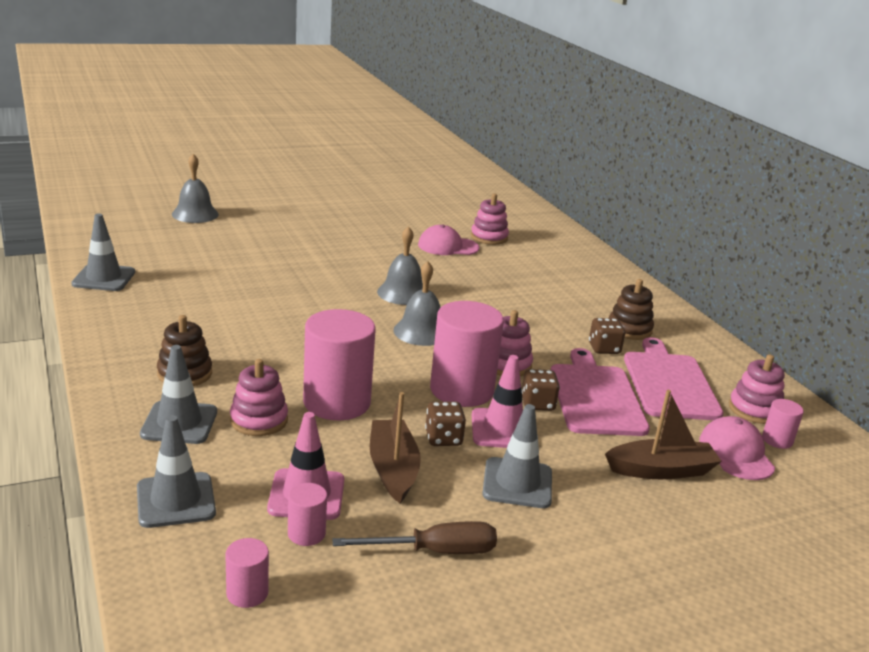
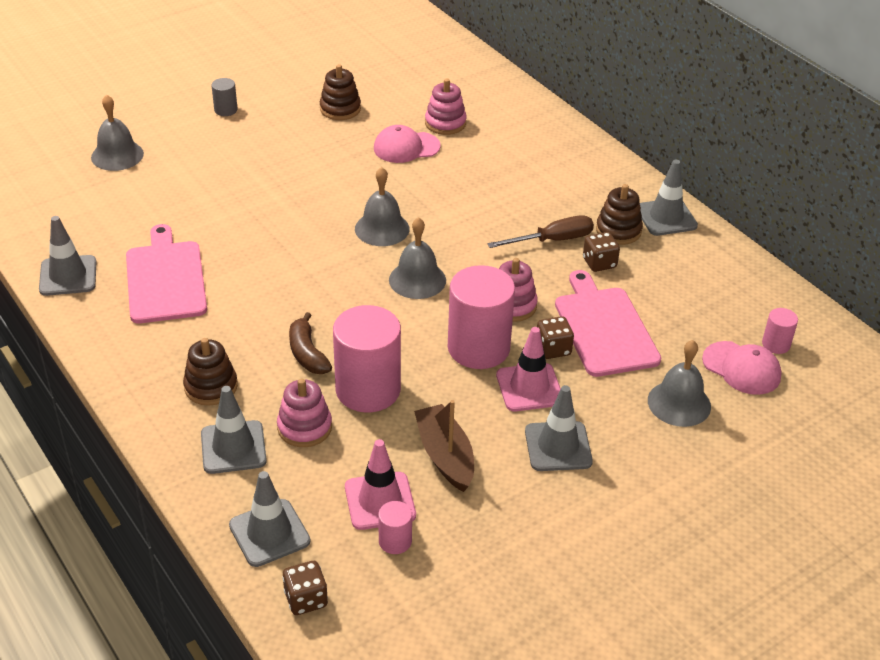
camera: 10 degrees left, 15 degrees up
(247, 593) = (369, 610): pink cylinder -> none
(290, 366) = (307, 354): none -> brown banana
(302, 202) = (226, 110): none -> grey cylinder
(400, 216) = (340, 109): none -> brown stacking toy
(434, 551) = (508, 534): brown screwdriver -> brown screwdriver (552, 240)
(443, 438) = (479, 410): brown dice -> brown dice (306, 599)
(661, 470) = (679, 403): brown boat -> grey bell
(669, 383) = (669, 295): pink cutting board -> pink cutting board (165, 279)
(679, 327) = (666, 217): none -> grey traffic cone
(736, 453) = (741, 368): pink cap -> pink cap turned 150 degrees clockwise
(754, 410) = (751, 311): pink stacking toy -> none

